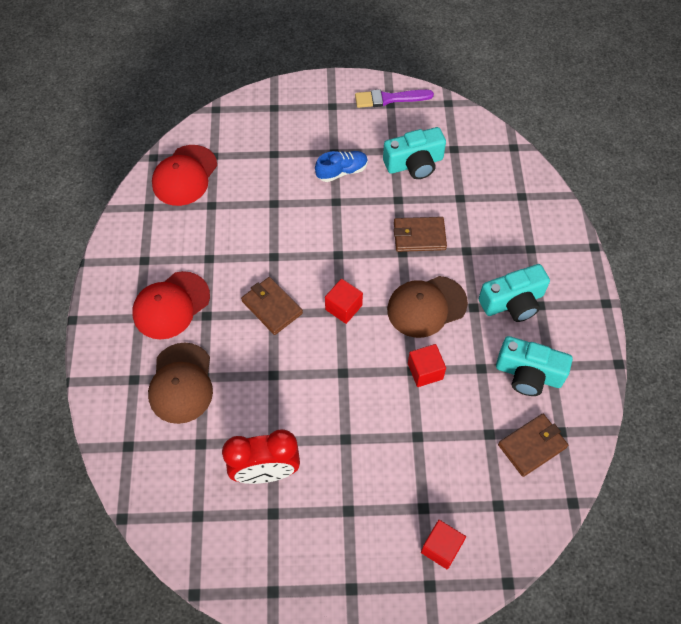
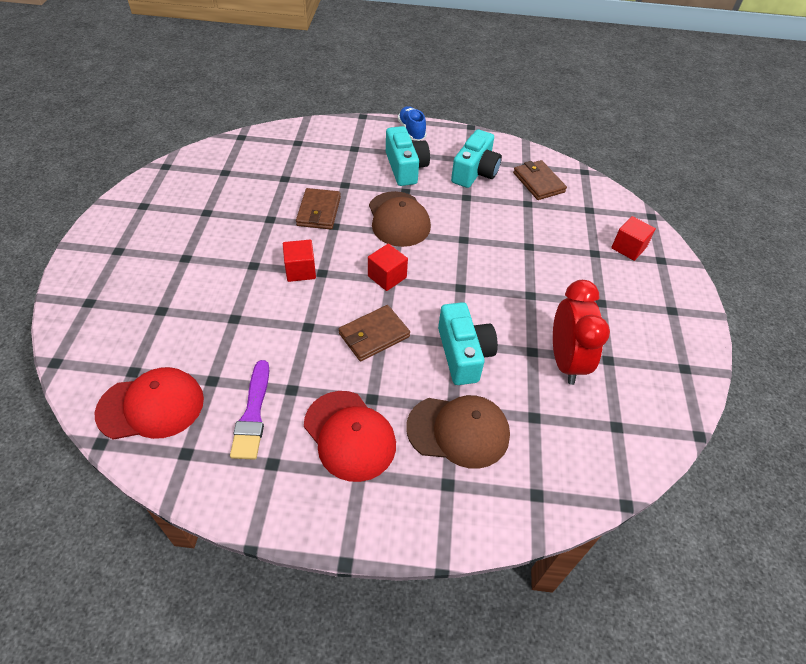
camera: 85 degrees left, 10 degrees down
(185, 175) = (151, 406): red cap -> red cap turned 45 degrees counterclockwise
(342, 171) = (215, 255): blue shoe -> blue shoe (411, 131)
(389, 99) = (135, 205): purple brush -> purple brush (253, 414)
(414, 164) = (230, 201): turquoise camera -> turquoise camera (463, 354)
(425, 371) = (465, 231): red cube -> red cube (300, 270)

